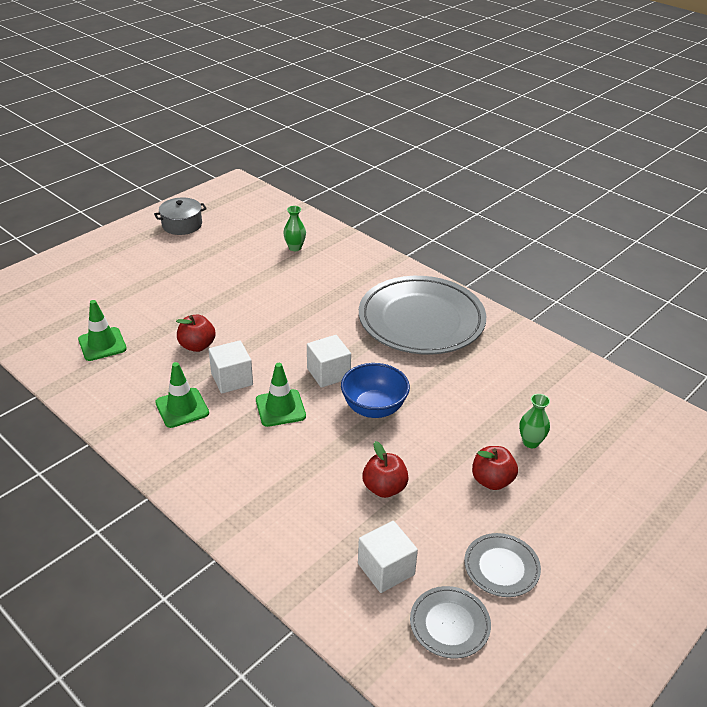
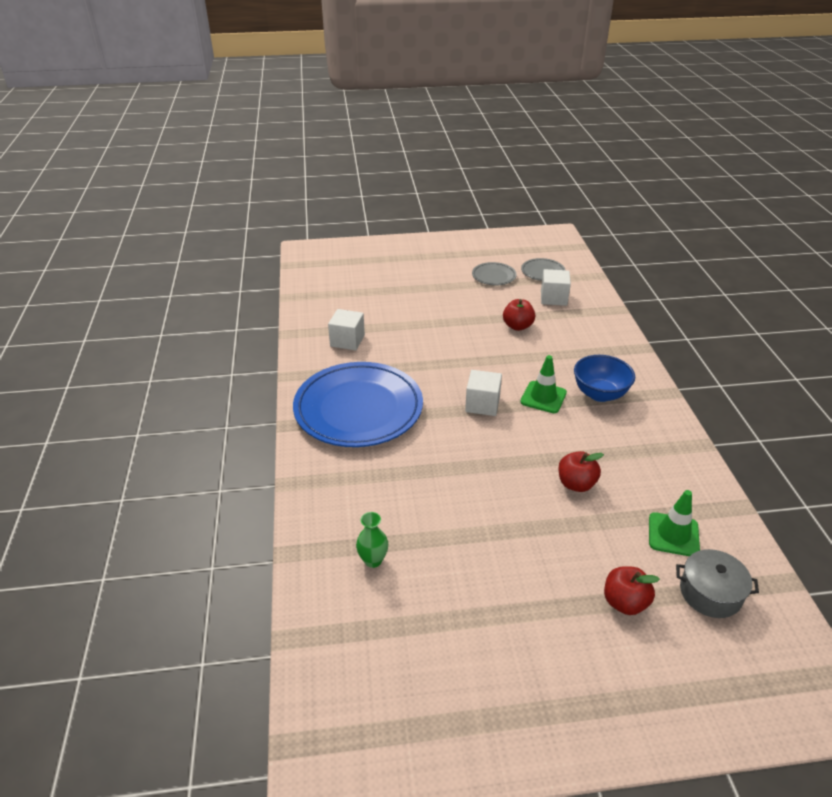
camera: 140 degrees left, 0 degrees up
(182, 225) = (477, 702): grey pot -> grey pot (710, 593)
(182, 408) = (622, 433): green traffic cone -> none
(232, 379) = (565, 437): white cube -> white cube (347, 341)
(374, 408) = (475, 367): blue bowl -> blue bowl (600, 394)
(421, 320) = (358, 409): grey plate -> blue plate
(492, 480) = (451, 303): red apple -> red apple (624, 602)
(530, 442) = (402, 308): green vase -> none

